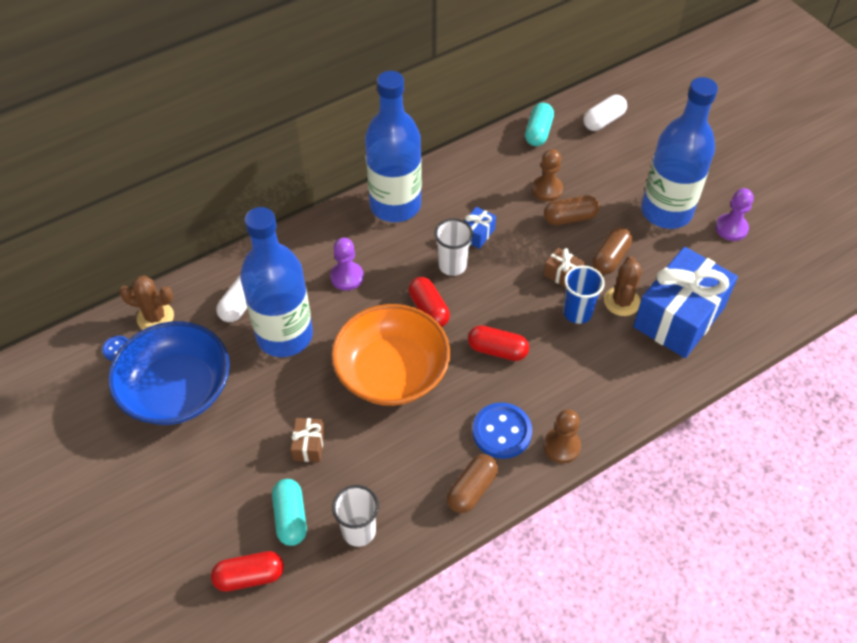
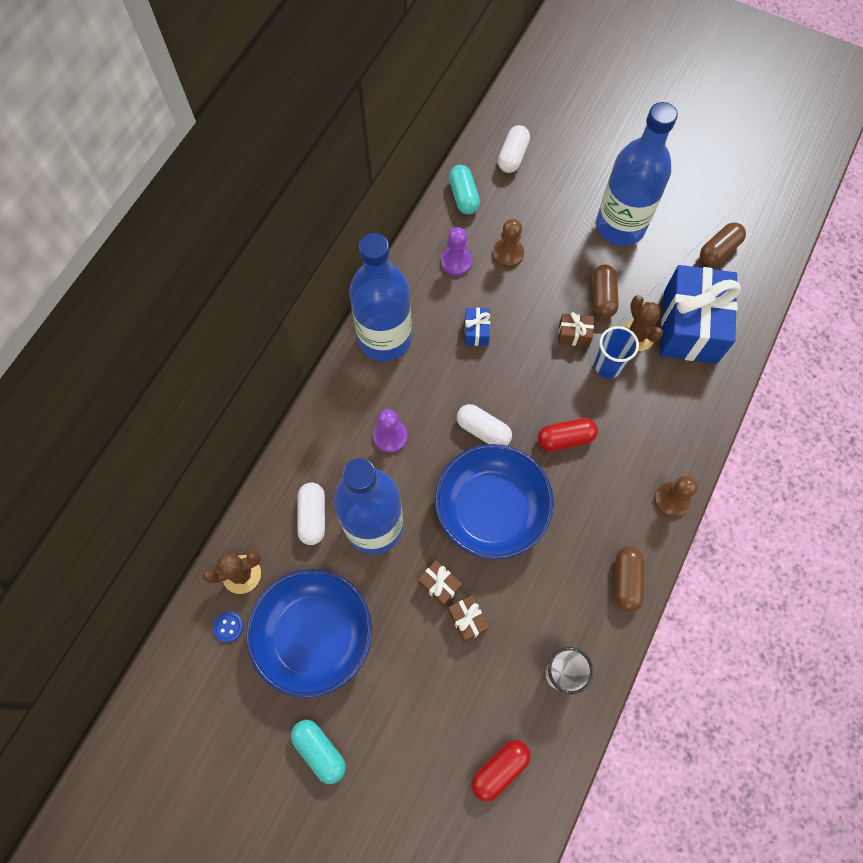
camera: 30 degrees left, 15 degrees up
(290, 517) = (497, 696): turquoise capsule -> turquoise capsule (319, 750)
(305, 406) = (439, 585): none -> brown gift
(392, 372) = (491, 509): orange bowl -> blue bowl
(429, 309) = (483, 430): red capsule -> white capsule
(452, 265) = (475, 375): white cup -> none
(502, 432) = (617, 514): blue button -> none
(570, 218) = (545, 273): brown capsule -> brown capsule (718, 250)
(731, 228) = (681, 216): purple pawn -> purple pawn (456, 262)

